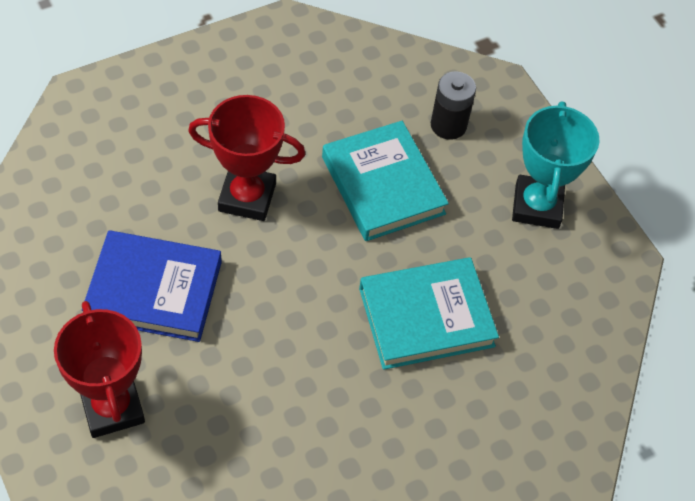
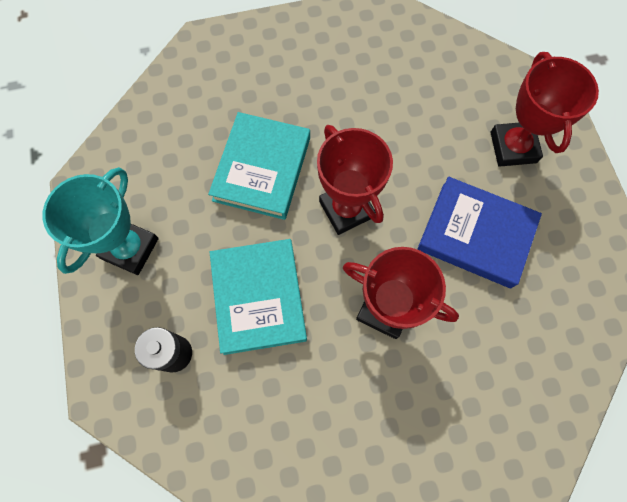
camera: 160 degrees left, 15 degrees up
(312, 290) = (346, 209): none -> red trophy
(426, 317) = (262, 169): turquoise book -> turquoise book turned 75 degrees counterclockwise

